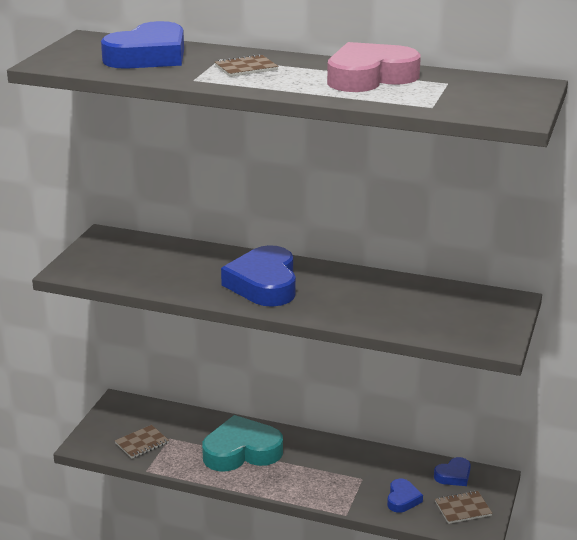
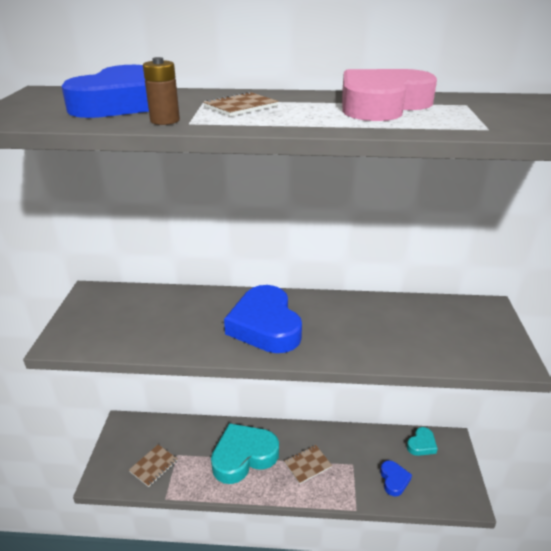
camera: 15 degrees left, 5 degrees up
(175, 76) = (165, 120): none -> brown battery
(453, 475) = (421, 444): blue heart -> turquoise heart
(463, 509) = (445, 479): brown notebook -> brown notebook (307, 465)

